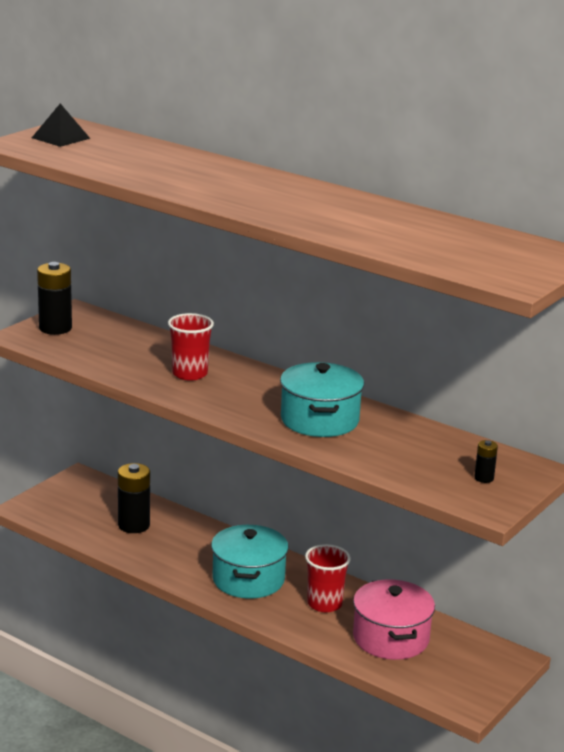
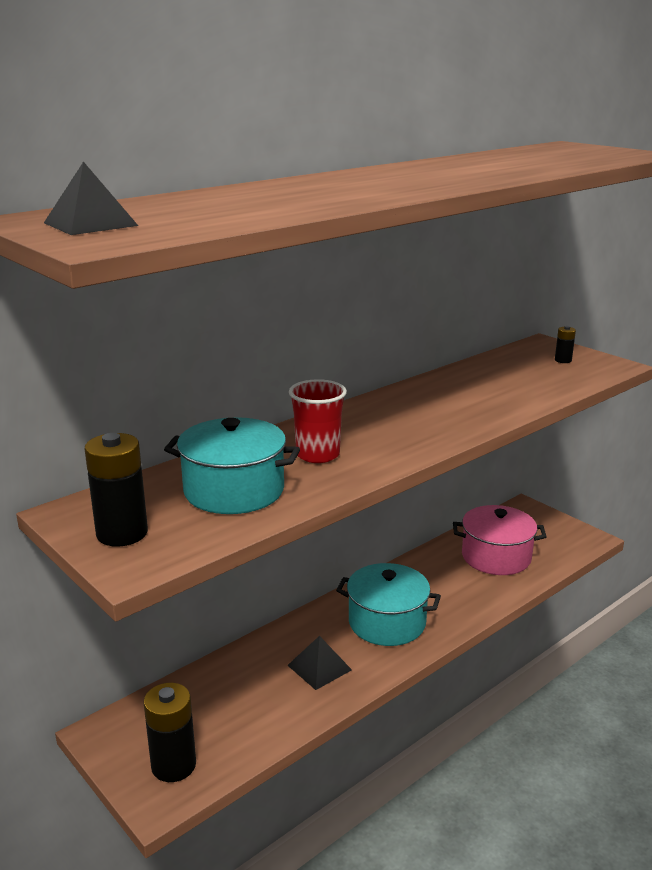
camera: 75 degrees left, 0 degrees up
(134, 525) = (248, 694): black battery -> black battery (173, 765)
(175, 552) = (319, 667): none -> black pyramid
(319, 420) = (449, 404): turquoise pot -> turquoise pot (234, 490)
(324, 604) = (438, 583): red cup -> none

